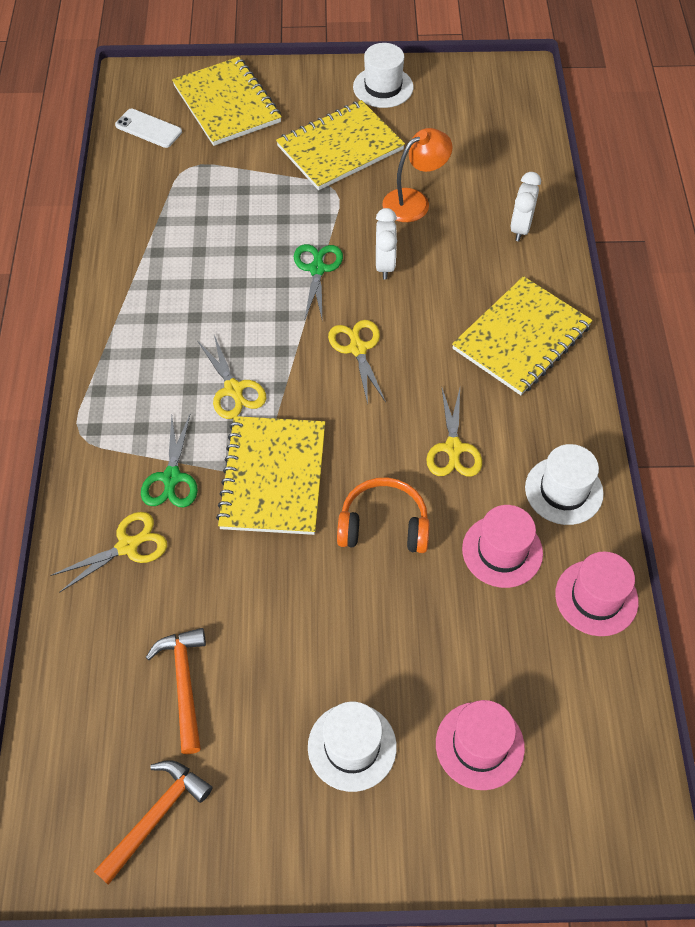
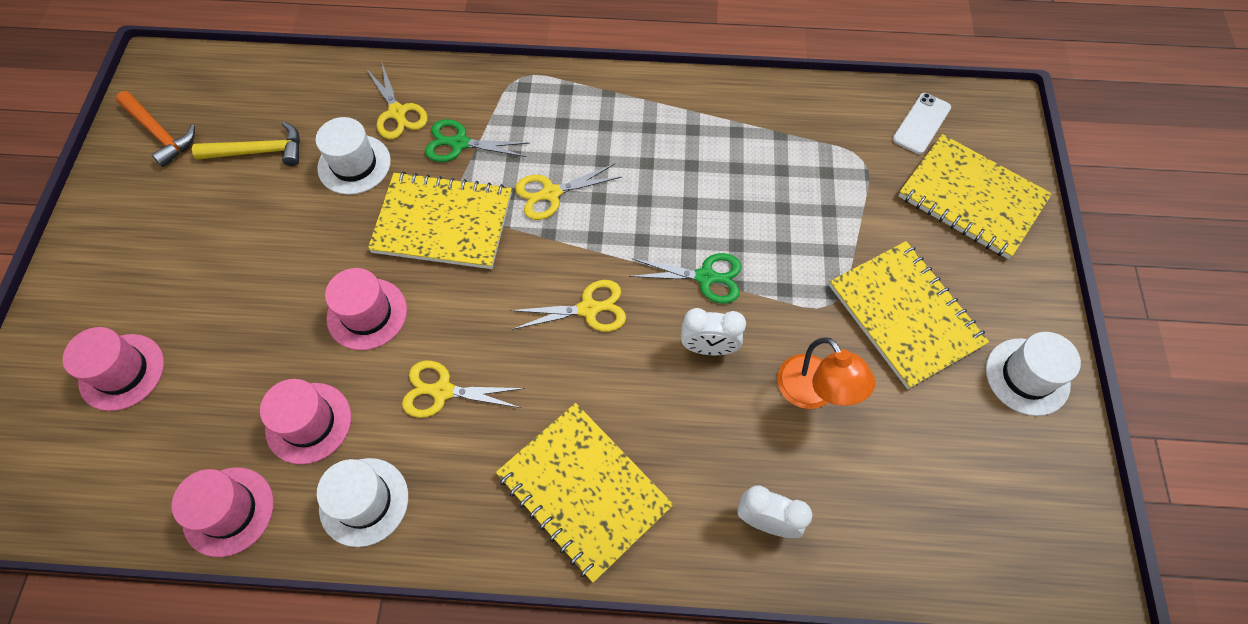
camera: 95 degrees right, 5 degrees up
(184, 684) = (259, 151): orange hammer -> yellow hammer
(227, 104) = (971, 198): yellow notebook -> yellow notebook turned 60 degrees clockwise
(352, 747) = (161, 269): white hat -> white hat (354, 164)
(383, 525) = (367, 314): orange headphones -> pink hat

